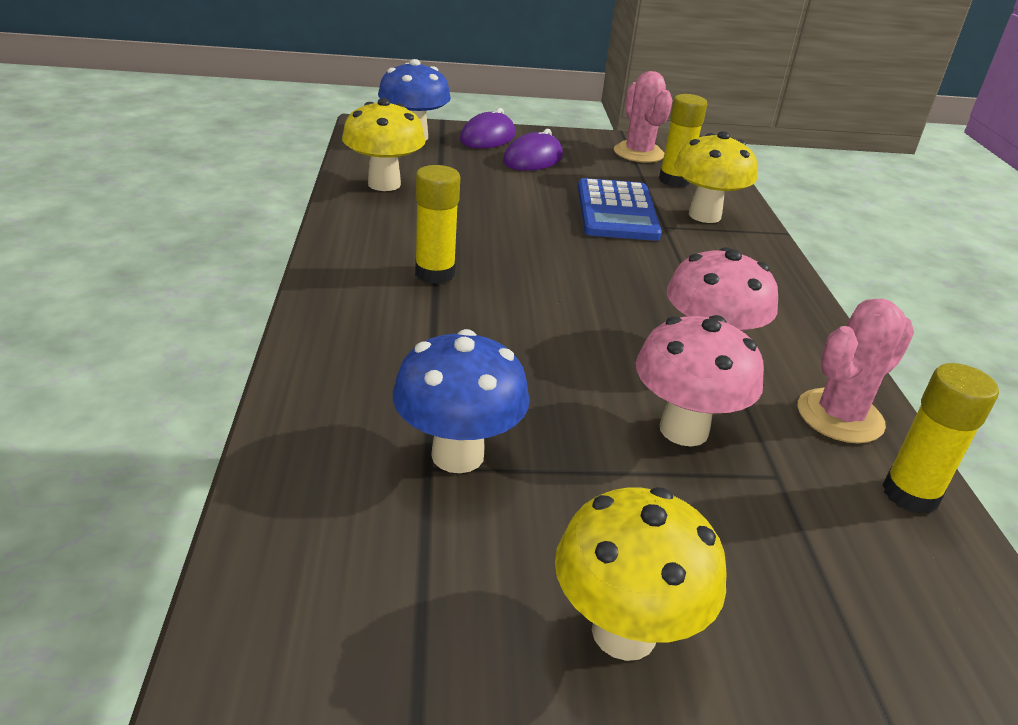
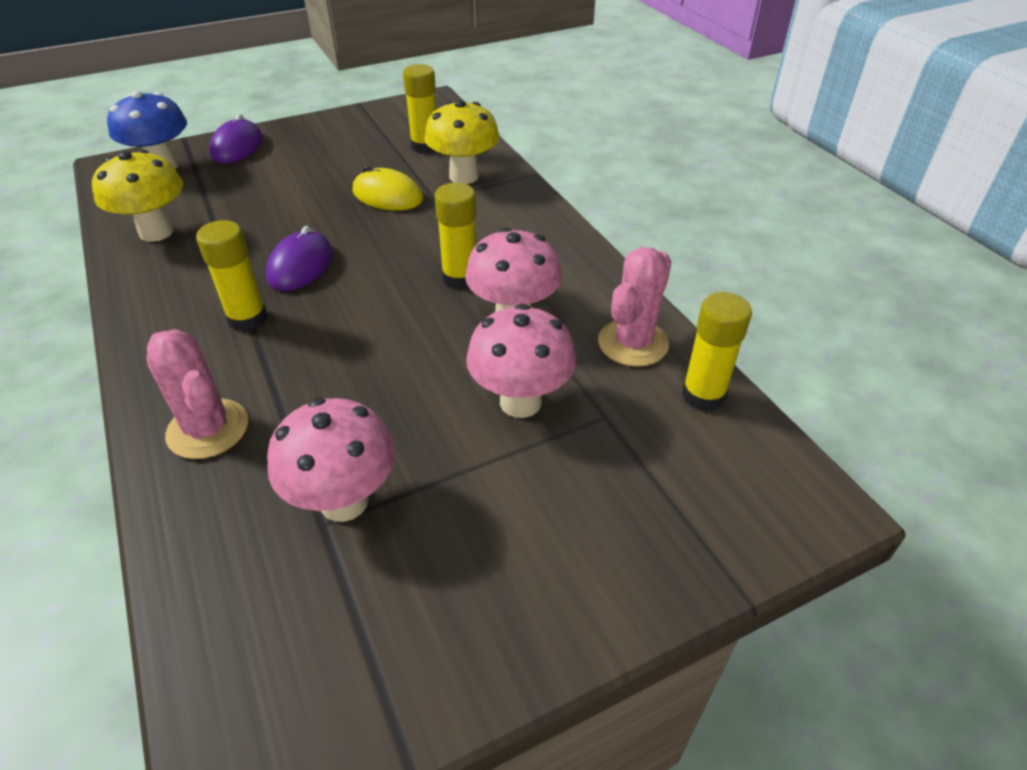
camera: 20 degrees left, 10 degrees up
(457, 455) = (344, 501): blue mushroom -> pink mushroom
(533, 159) = (290, 159): purple mouse -> purple mouse (300, 265)
(617, 211) = (387, 195): blue calculator -> yellow mouse
(624, 632) = (539, 609): yellow mushroom -> none
(638, 153) = (384, 124): pink cactus -> pink cactus (208, 429)
(663, 300) = (460, 278): none -> yellow glue stick

